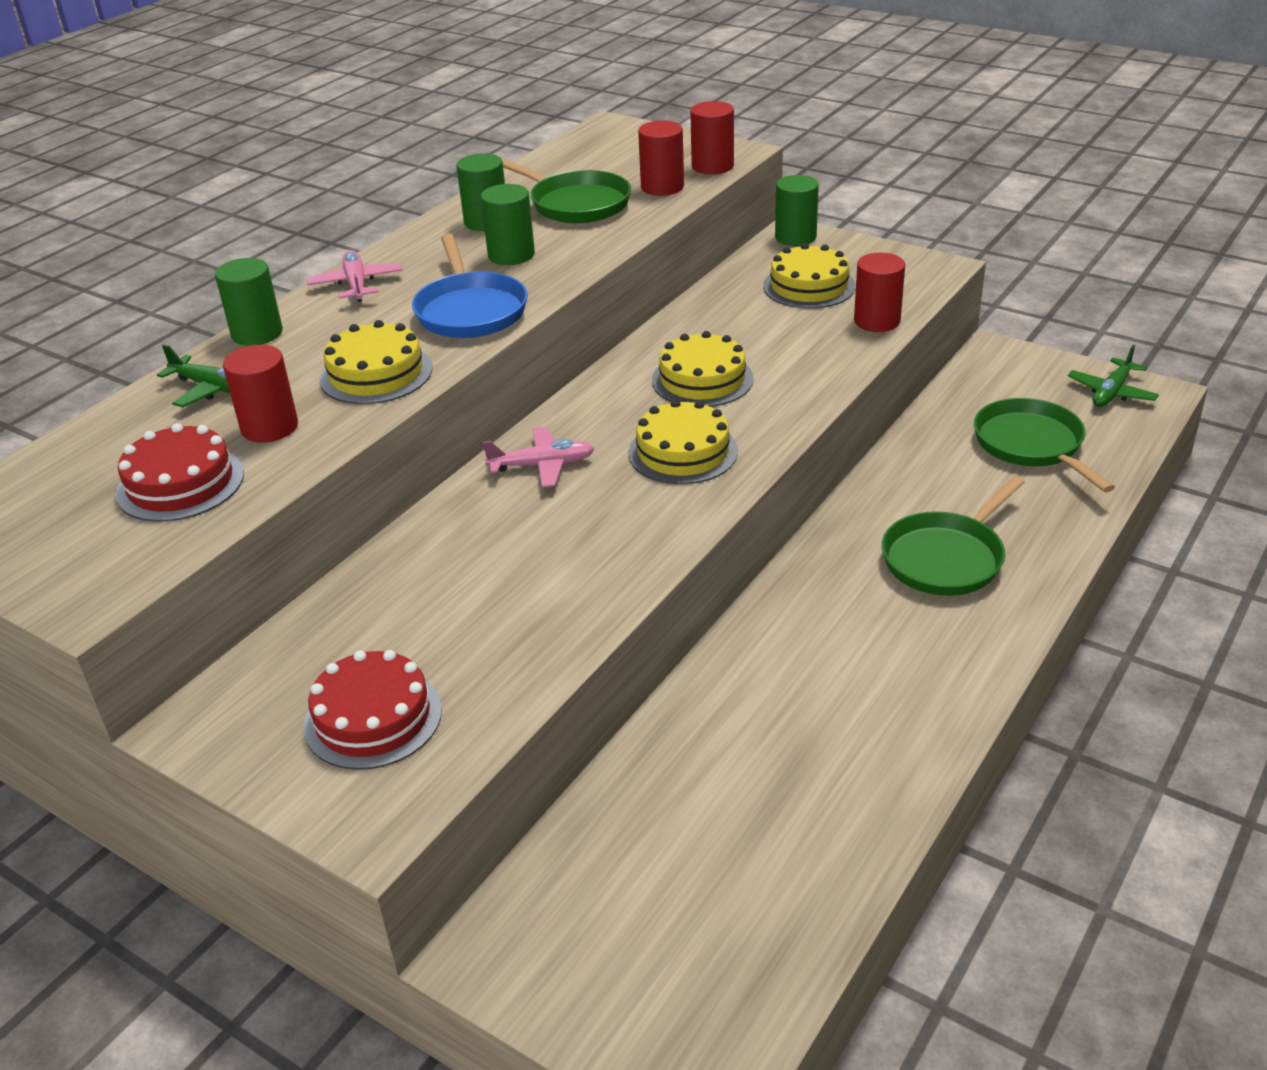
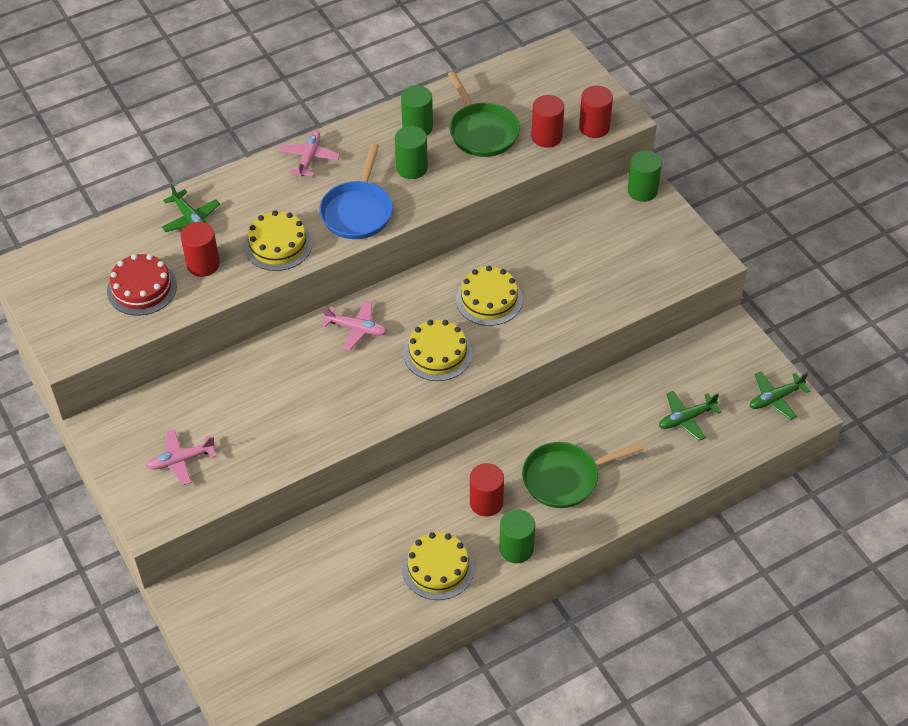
camera: 25 degrees right, 15 degrees up
(257, 333) = (234, 180): green cylinder -> green cylinder (516, 549)
(373, 717) = (181, 460): red cake -> pink plane
(809, 286) = (614, 243): yellow cake -> yellow cake (438, 568)
(877, 321) = (630, 294): red cylinder -> red cylinder (486, 502)
(1032, 445) = (686, 419): green pan -> green plane

